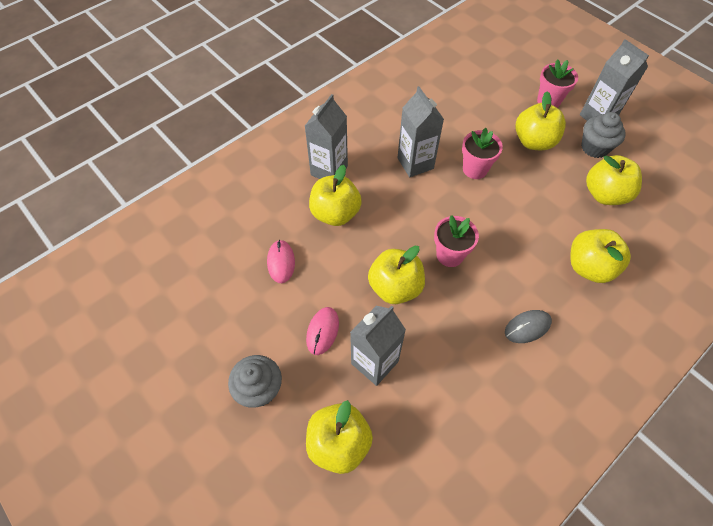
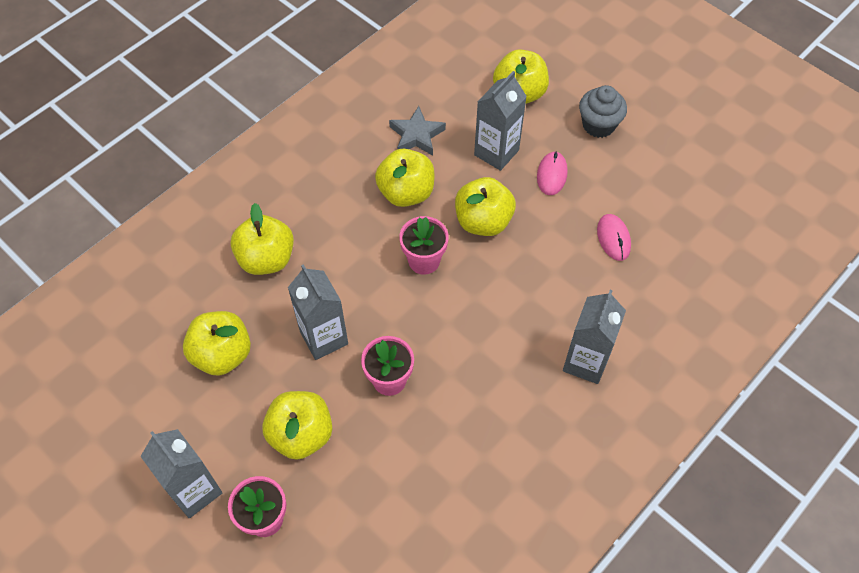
camera: 175 degrees right, 0 degrees up
(335, 213) = (564, 301): yellow apple -> yellow apple (406, 193)
(415, 163) = (471, 383): grey carton -> grey carton (324, 338)
(458, 392) = (416, 135): none -> grey star
(527, 327) = (345, 193): grey mouse -> none
(594, 147) = (215, 430): grey cupcake -> none

